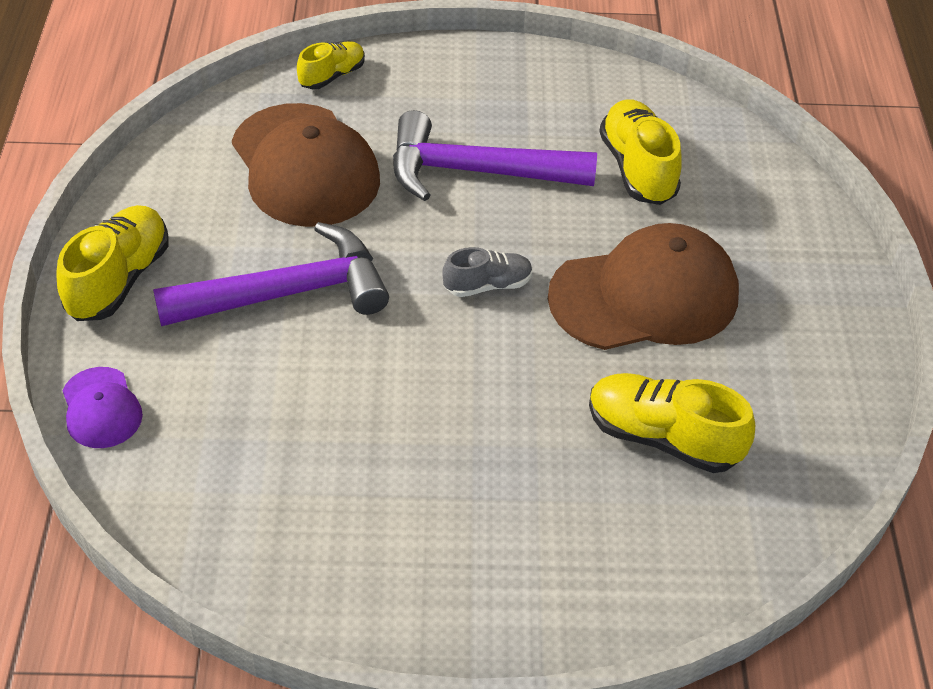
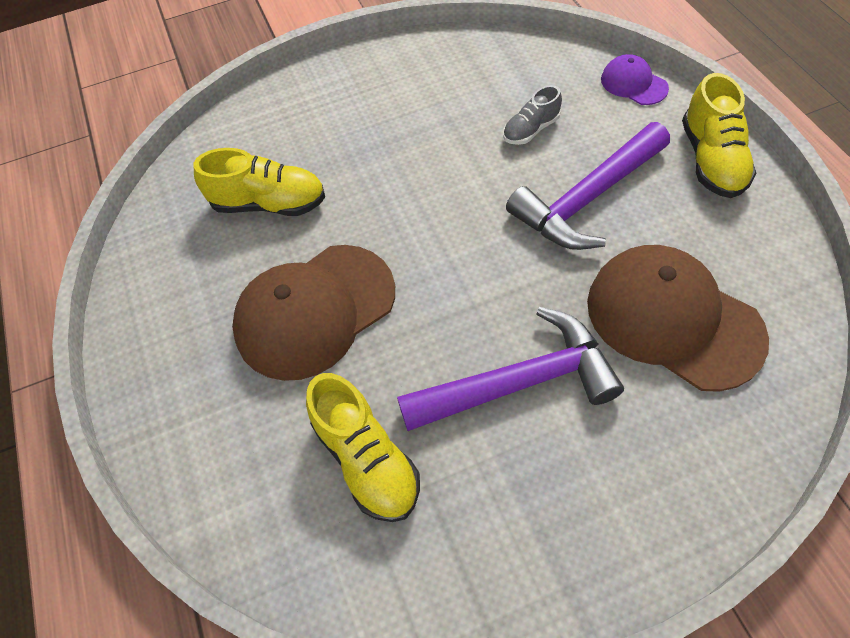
camera: 165 degrees right, 10 degrees up
(332, 76) = (747, 450): yellow shoe -> none
(488, 285) = (444, 268): grey shoe -> grey shoe (530, 130)

